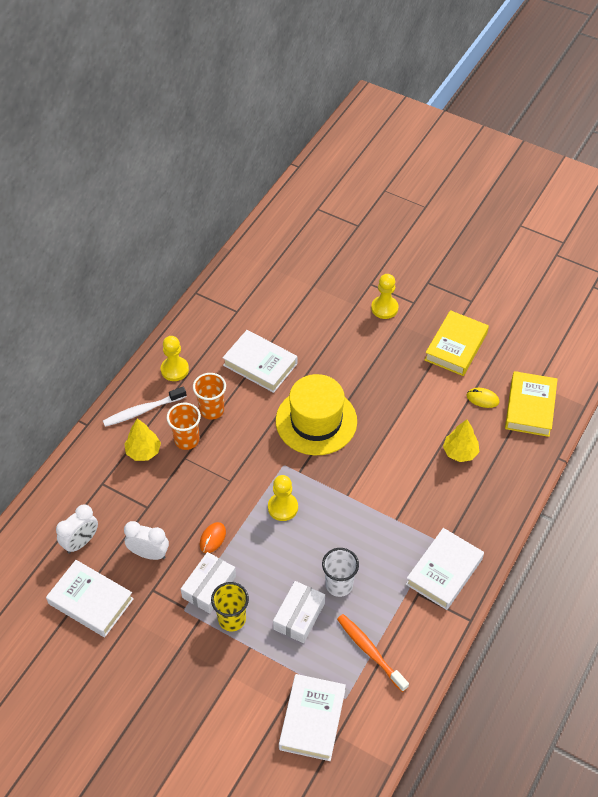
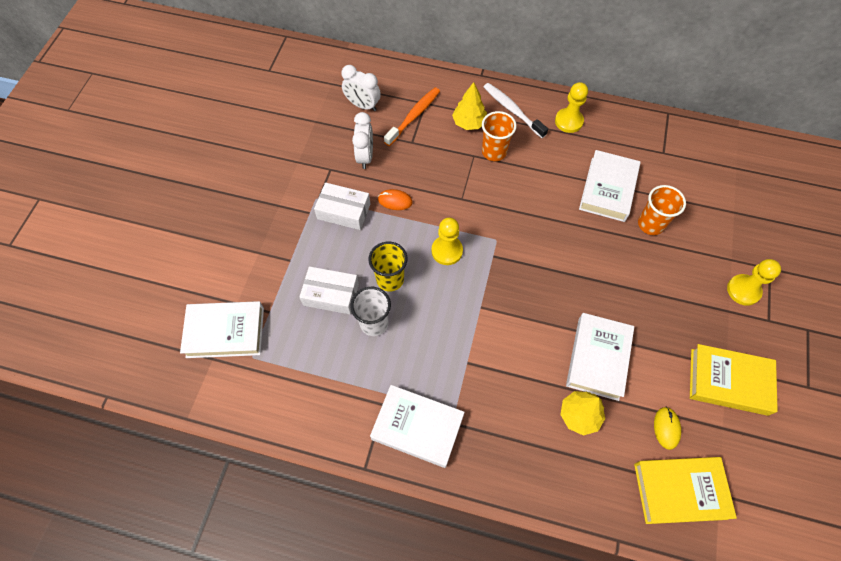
camera: 75 degrees right, 10 degrees up
(91, 601) = (309, 128): white book -> white book (598, 358)
(212, 410) = (535, 163): orange cup -> orange cup (650, 224)
(232, 619) = (315, 238): yellow cup -> yellow cup (390, 279)
(316, 421) = (560, 256): yellow hat -> none
(370, 651) = (306, 370): orange toothbrush -> orange toothbrush (414, 116)

